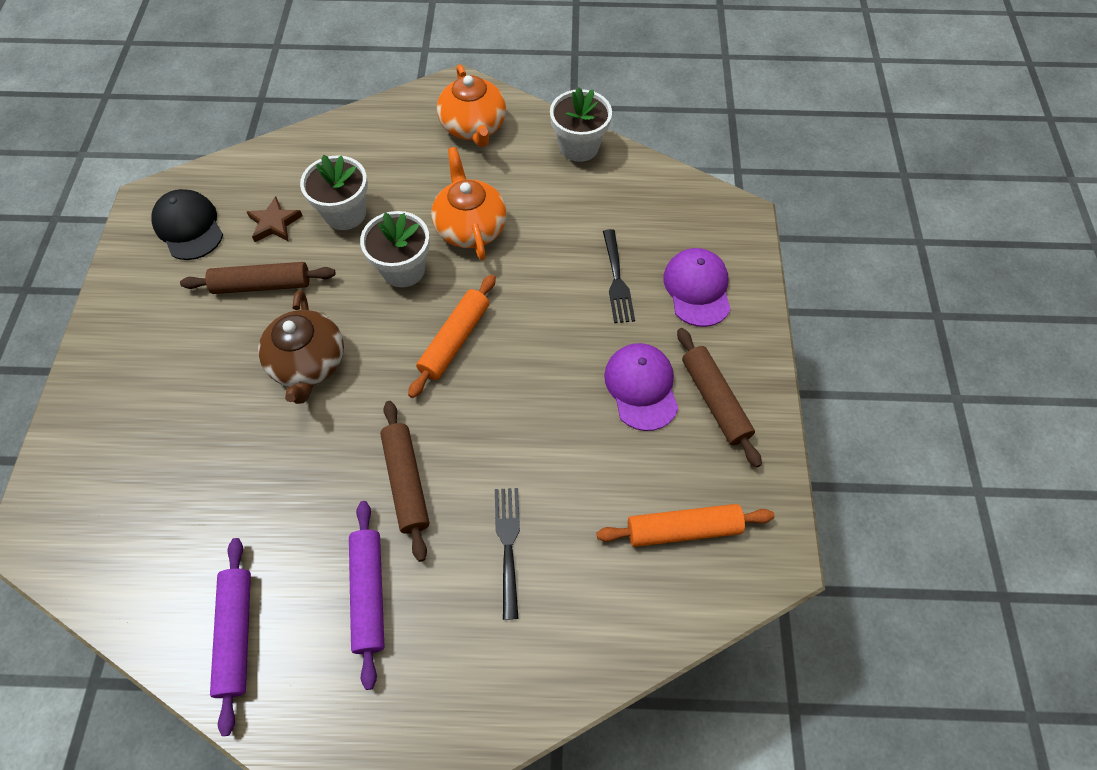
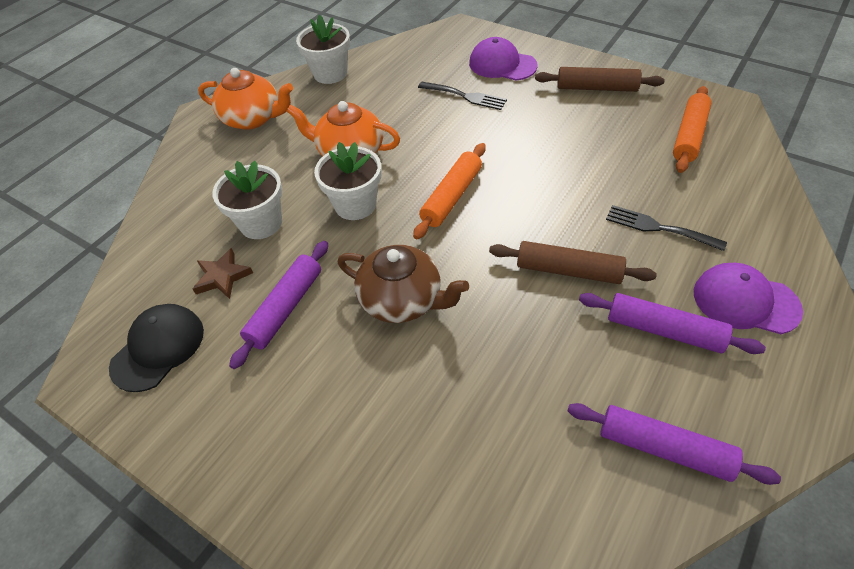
camera: 55 degrees left, 10 degrees down
(189, 227) = (158, 348): black cap -> black cap turned 120 degrees clockwise
(262, 285) = (285, 308): brown rolling pin -> purple rolling pin
(455, 340) = (451, 197): orange rolling pin -> orange rolling pin turned 60 degrees clockwise
(641, 387) = (564, 116): purple cap -> purple cap (745, 301)

